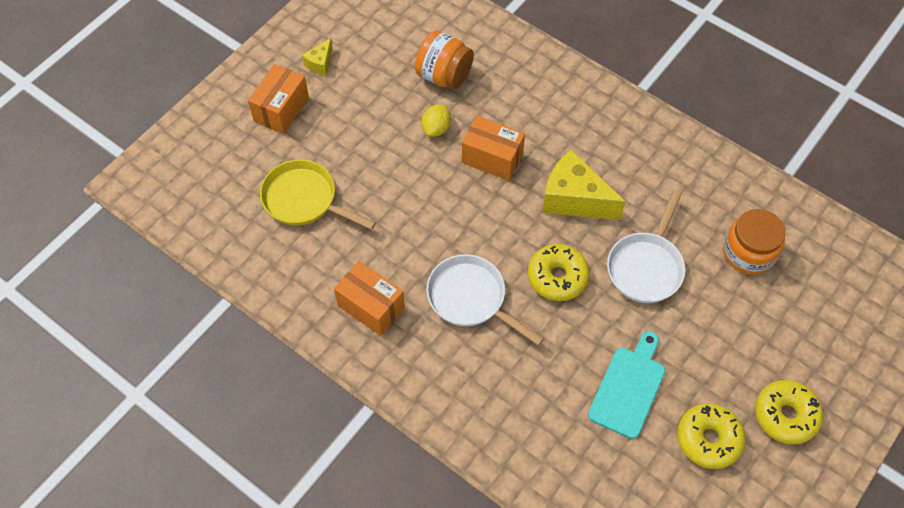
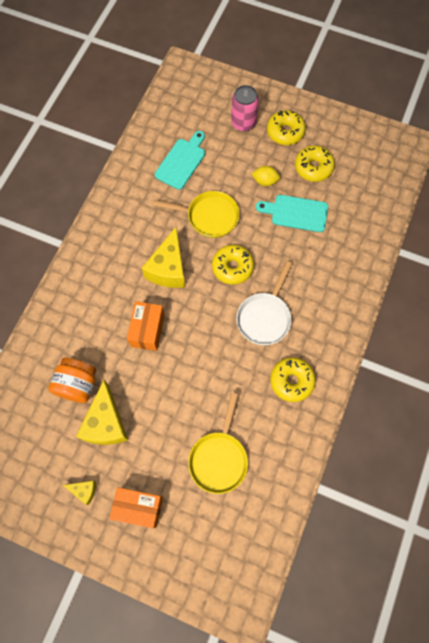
camera: 105 degrees left, 10 degrees up
(371, 307) = (291, 381): orange box -> yellow donut
(388, 95) = (106, 423): none -> yellow cheese
(436, 128) = (130, 377): yellow lemon -> yellow lemon (265, 181)
(646, 267) = (209, 216): white pan -> yellow pan
(748, 252) = (182, 161): orange jar -> turquoise cutting board
(811, 356) = (243, 123): none -> pink can

